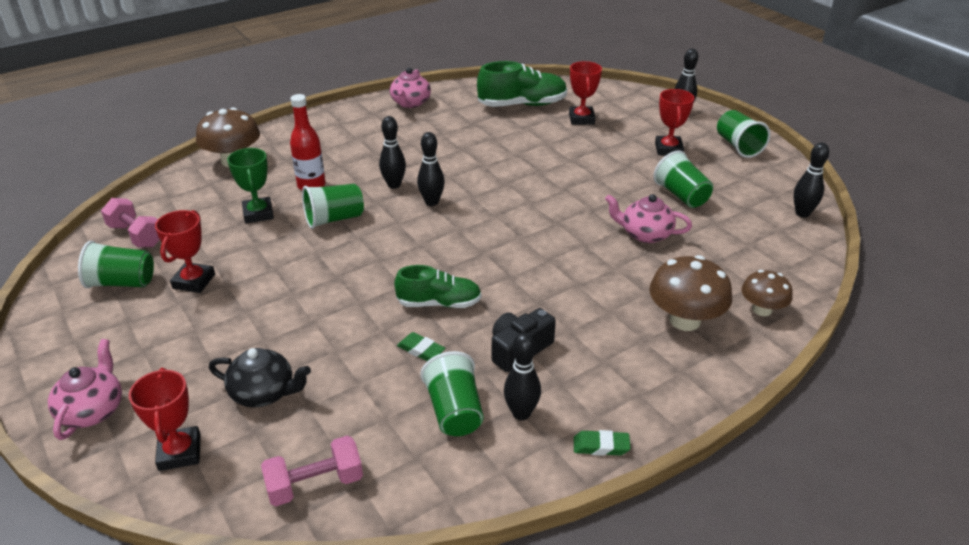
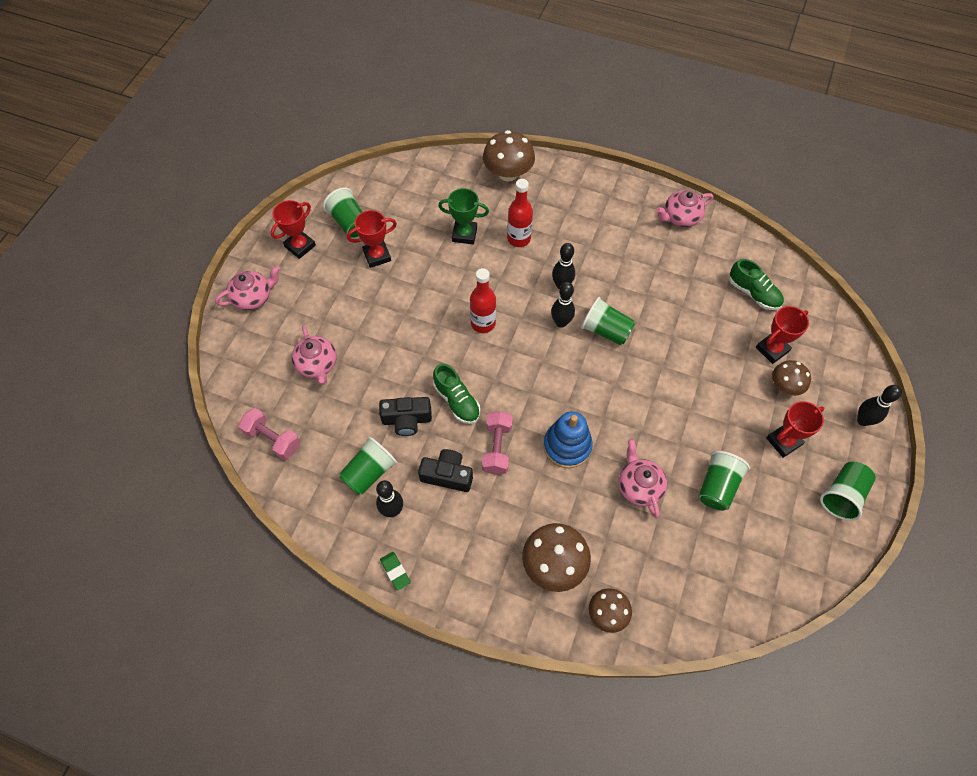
camera: 55 degrees right, 25 degrees up
(136, 235) = (393, 192): pink dumbbell -> pink dumbbell (497, 448)
(180, 452) = (253, 360): red trophy -> red trophy (300, 246)
(258, 214) = (464, 234): green trophy -> green trophy turned 60 degrees clockwise
(264, 393) = (317, 365): black teapot -> pink teapot
(334, 219) = (494, 280): green cup -> green cup (606, 330)
(373, 247) = (483, 323): none -> red bottle
(421, 350) = (407, 420): green eraser -> black camera
(522, 105) = (753, 293): green shoe -> green shoe, size x0.66
(565, 256) = (567, 446): none -> blue stacking toy
(620, 128) = (785, 386): none -> brown mushroom
(802, 213) = (771, 594): black bowling pin -> none

